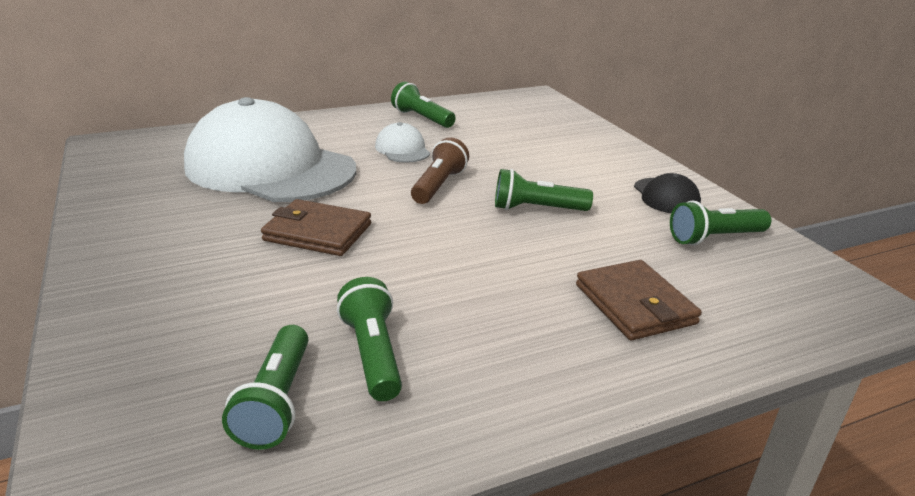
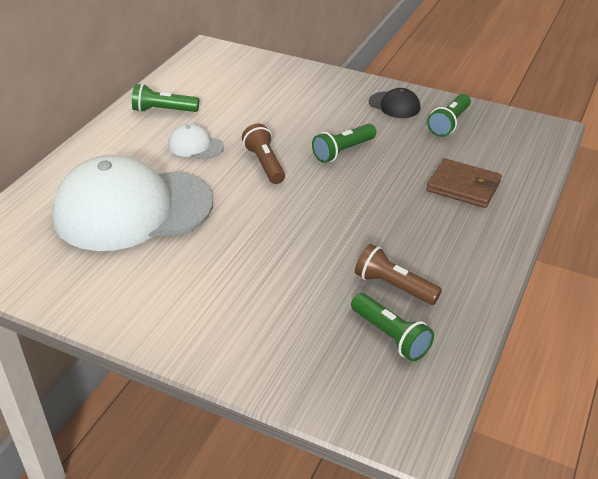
camera: 40 degrees left, 10 degrees up
(318, 232) = (250, 238): brown wallet -> none
(373, 353) = (393, 286): green flashlight -> brown flashlight

